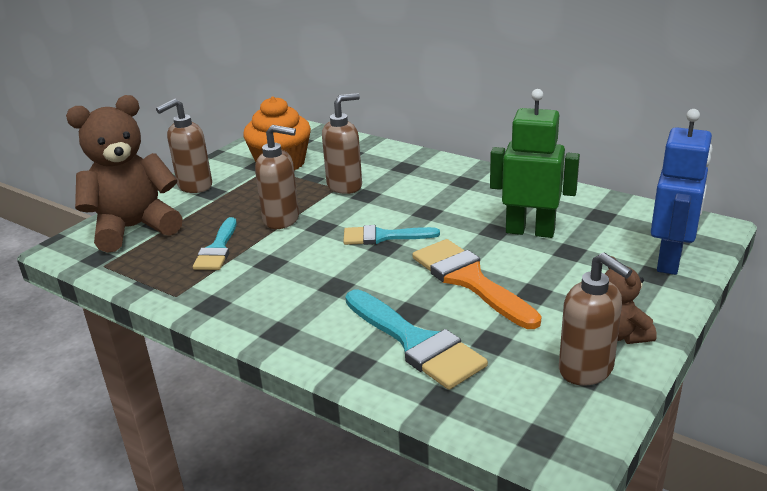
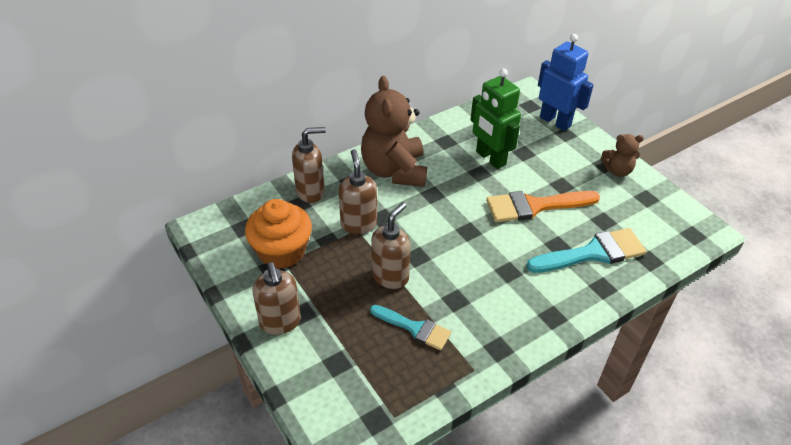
camera: 70 degrees left, 15 degrees up
(134, 228) = (336, 383): brown teddy bear -> brown teddy bear (394, 170)
(383, 237) = (455, 227): turquoise brush -> none
(530, 231) = (490, 158): green robot -> green robot turned 75 degrees counterclockwise
(586, 370) = (643, 195): brown soap dispenser -> brown soap dispenser (311, 192)

